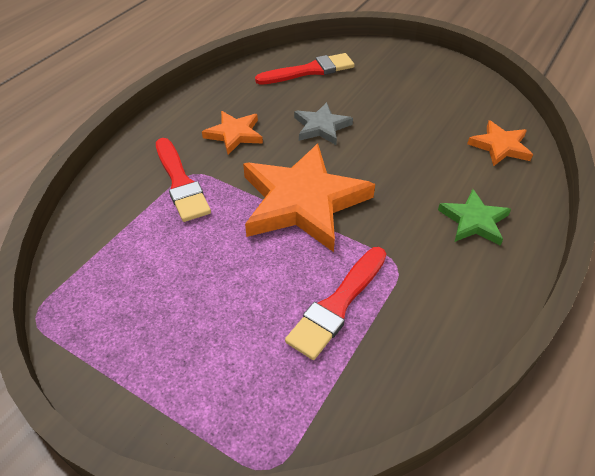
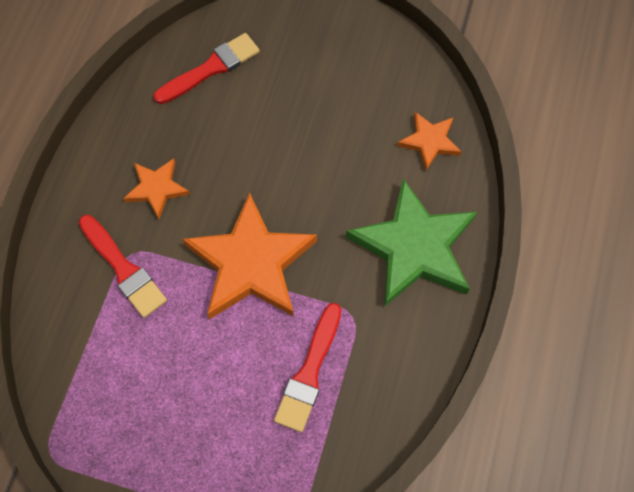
camera: 15 degrees left, 20 degrees up
(321, 127) = (245, 156): grey star -> none
(474, 221) = (414, 247): green star -> green star, size x1.98

